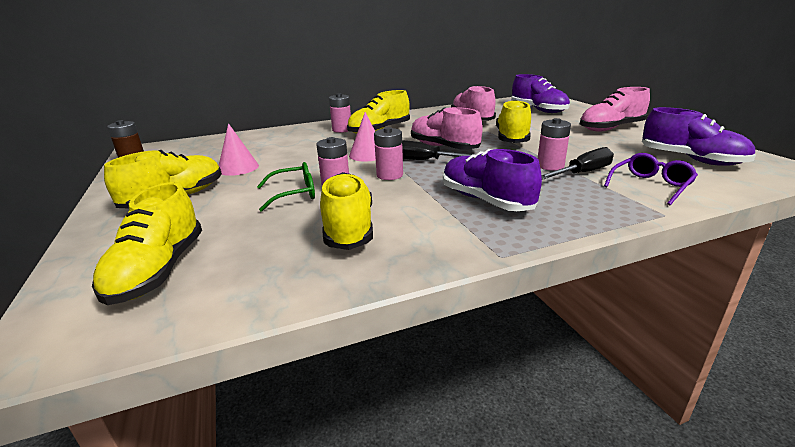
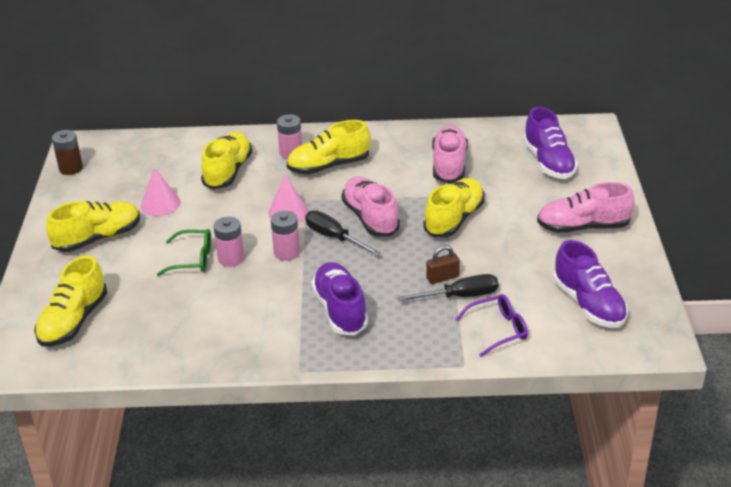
camera: 20 degrees right, 10 degrees up
(349, 228) = (214, 313): yellow shoe -> yellow shoe (228, 171)
(550, 166) = (442, 277): pink battery -> brown padlock

